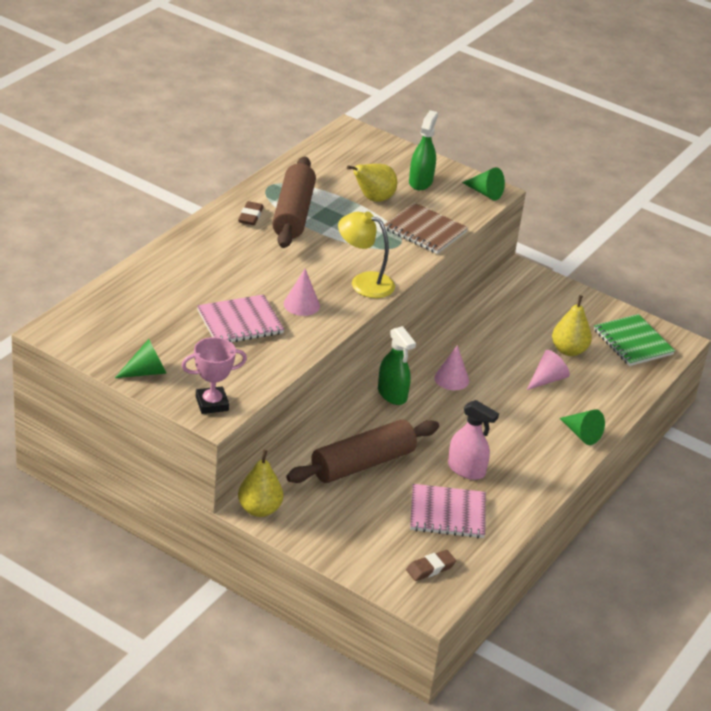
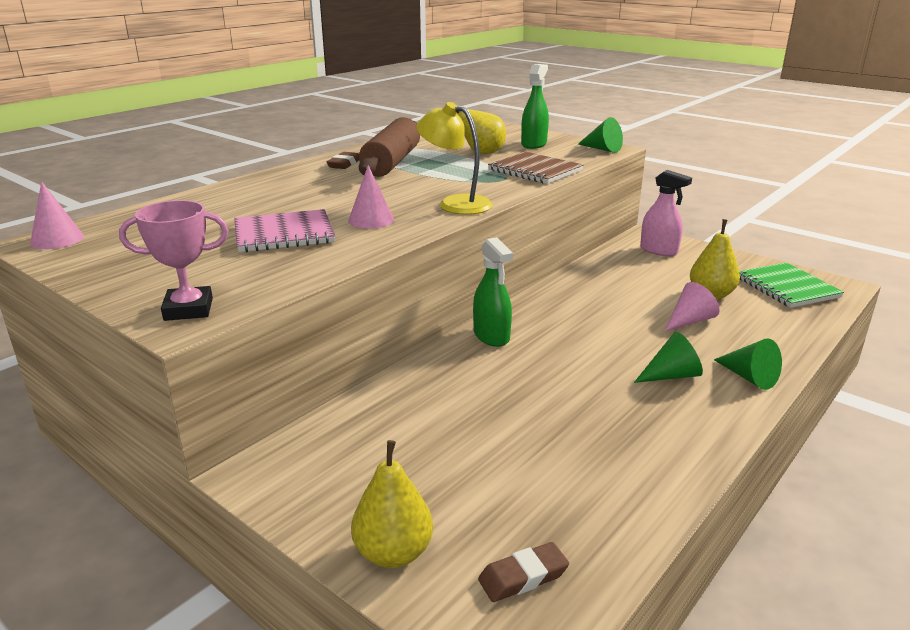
camera: 10 degrees right, 10 degrees down
(146, 372) = (121, 277): green cone -> green cone (671, 375)
(259, 509) = (261, 474): yellow pear -> yellow pear (393, 553)
(362, 464) = (436, 413): brown rolling pin -> none
(447, 513) = (557, 482): pink notebook -> none
(451, 379) = (568, 321): pink cone -> pink cone (57, 239)
(466, 470) = (587, 420): pink spray bottle -> pink spray bottle (659, 250)

